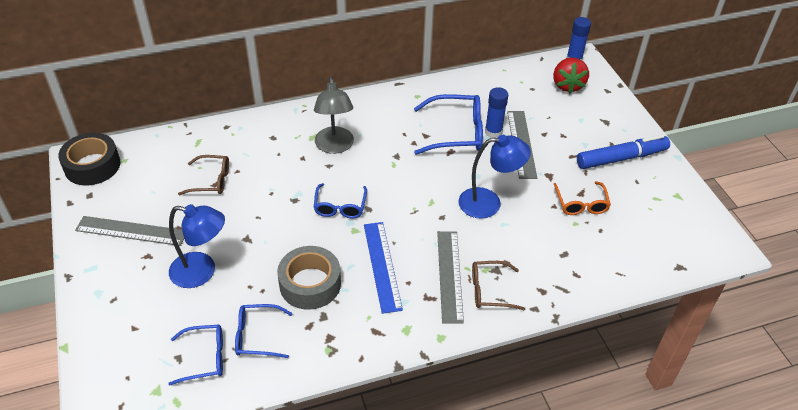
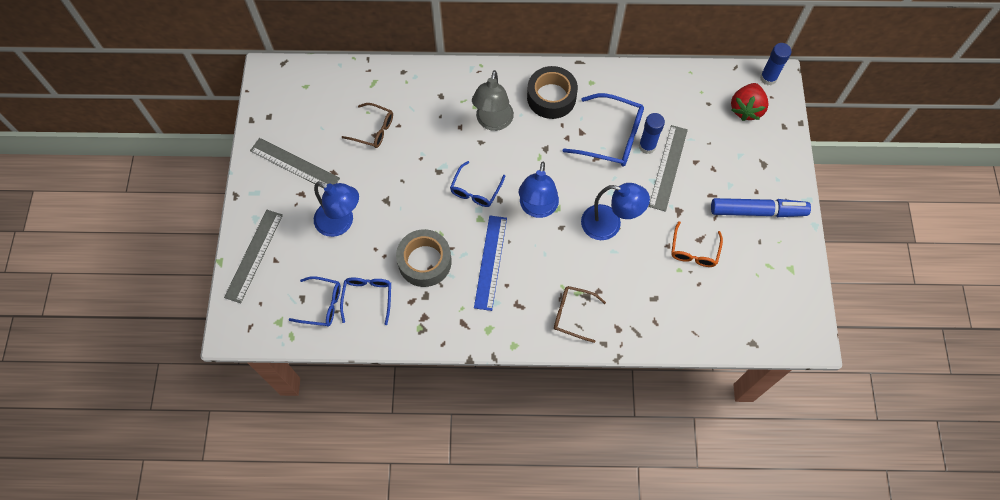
camera: 20 degrees right, 20 degrees up
(92, 166) = (278, 85): black tape -> black tape (551, 97)
(257, 336) = (368, 298): blue glasses -> blue glasses turned 75 degrees clockwise
(410, 207) = (537, 208): none -> blue lamp
(449, 275) = (544, 289): grey ruler -> grey ruler (254, 255)

